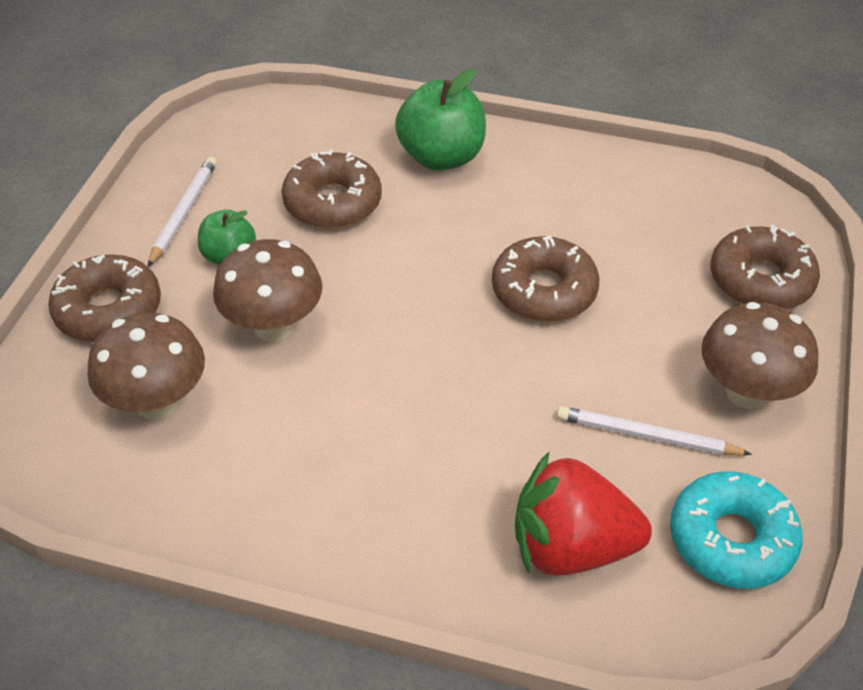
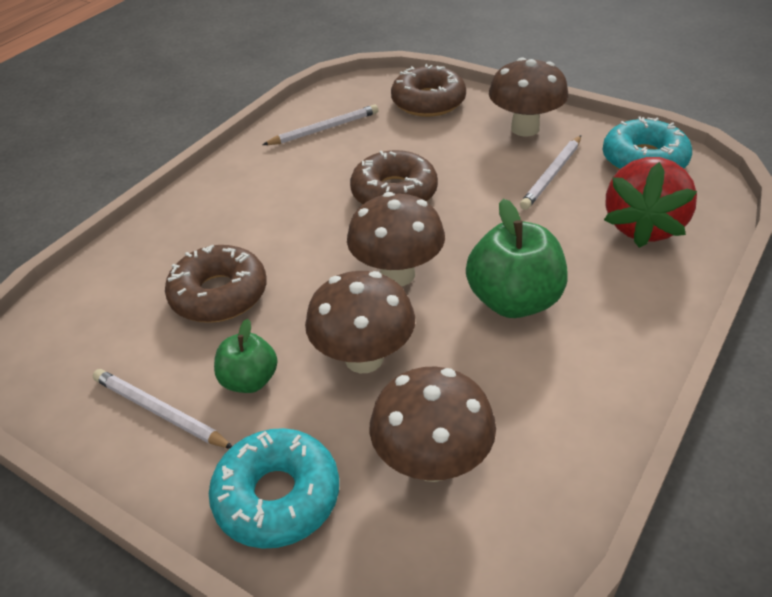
camera: 70 degrees left, 5 degrees down
(108, 310) = (277, 497): brown donut -> turquoise donut
(401, 325) = (397, 274): none -> brown mushroom
(441, 157) = (205, 218): green apple -> green apple (514, 301)
(645, 199) = (324, 129): none -> white pencil

